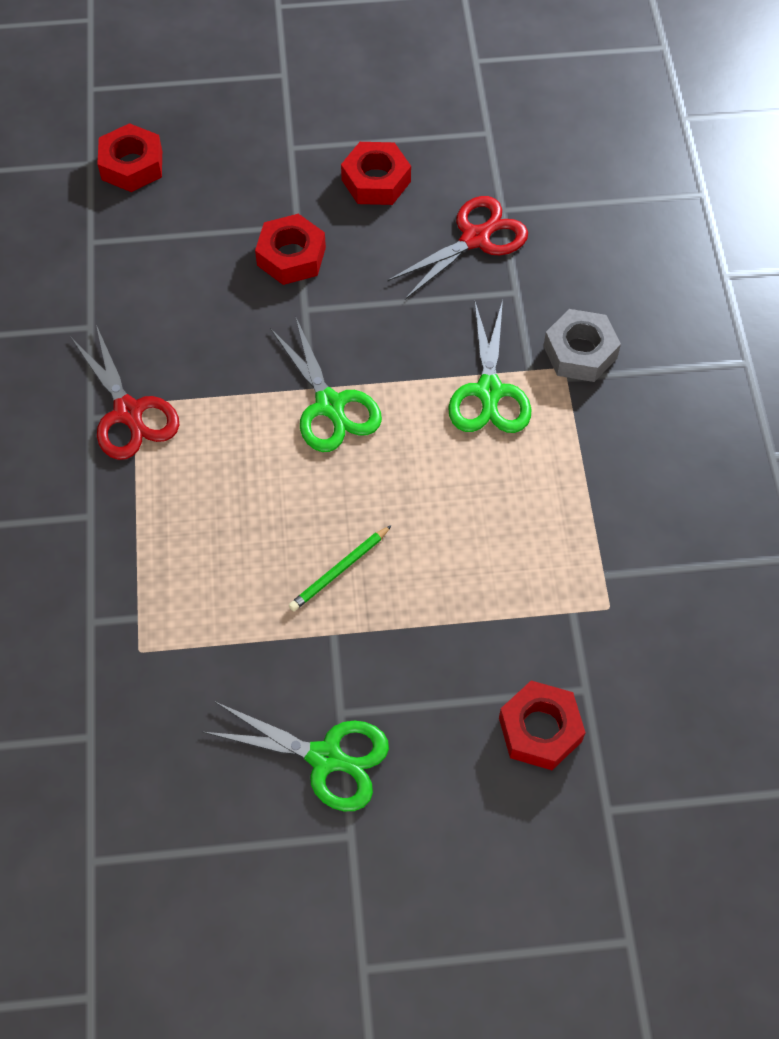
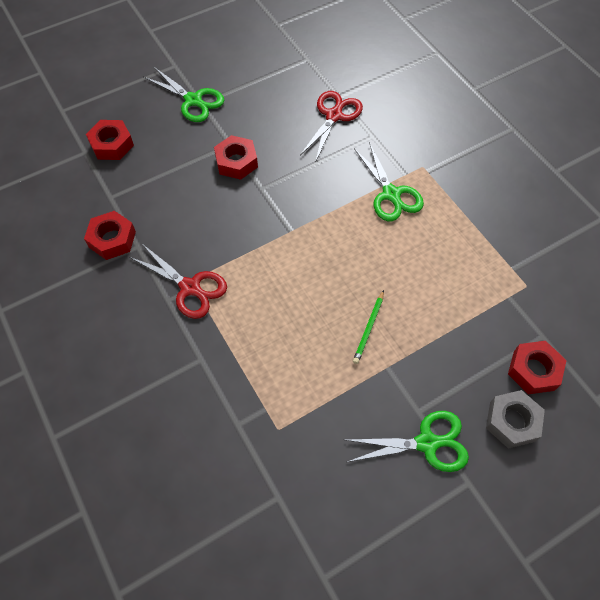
camera: 25 degrees left, 0 degrees up
(330, 405) = (307, 236): green scissors -> green scissors (193, 100)
(376, 181) = (260, 104): red nut -> red nut (112, 239)
(580, 352) = (426, 155): grey nut -> grey nut (512, 421)

